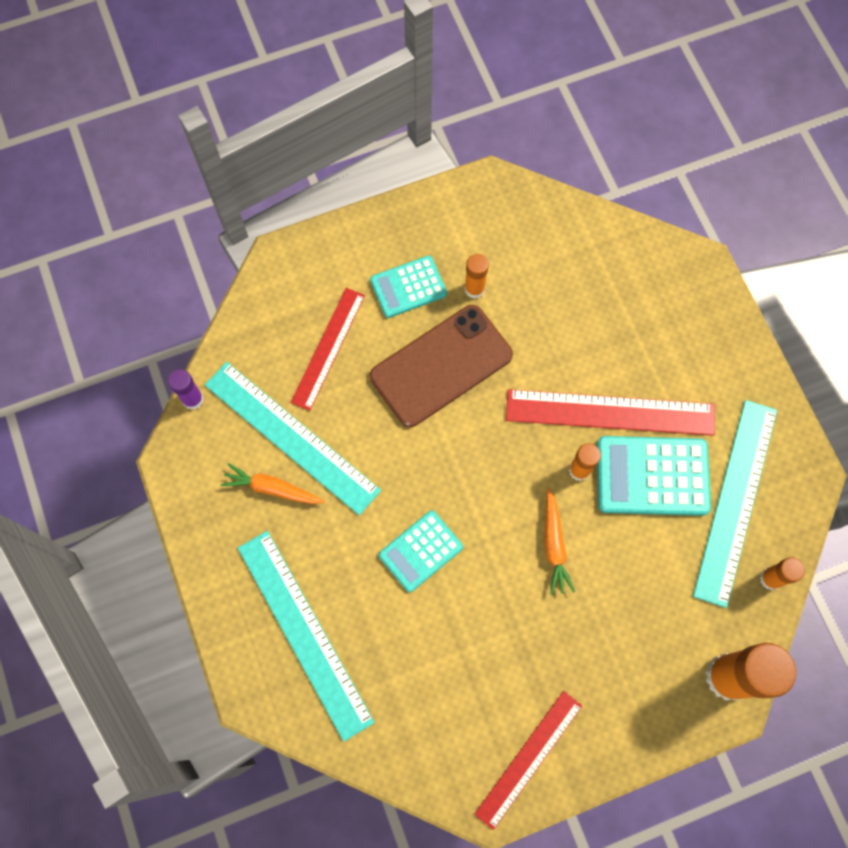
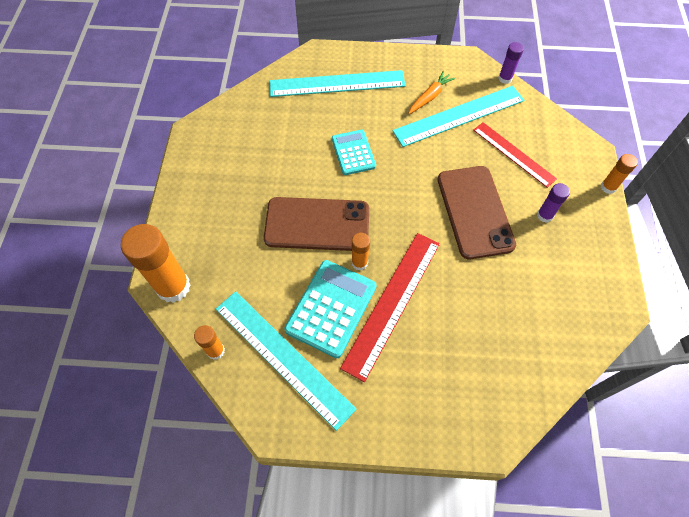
camera: 115 degrees right, 10 degrees down
(408, 287) = (544, 215): turquoise calculator -> purple glue stick
(474, 289) = (529, 256): orange glue stick -> orange glue stick (608, 187)
(528, 759) = (203, 157): red ruler -> none
(554, 545) = (317, 224): orange carrot -> brown phone

